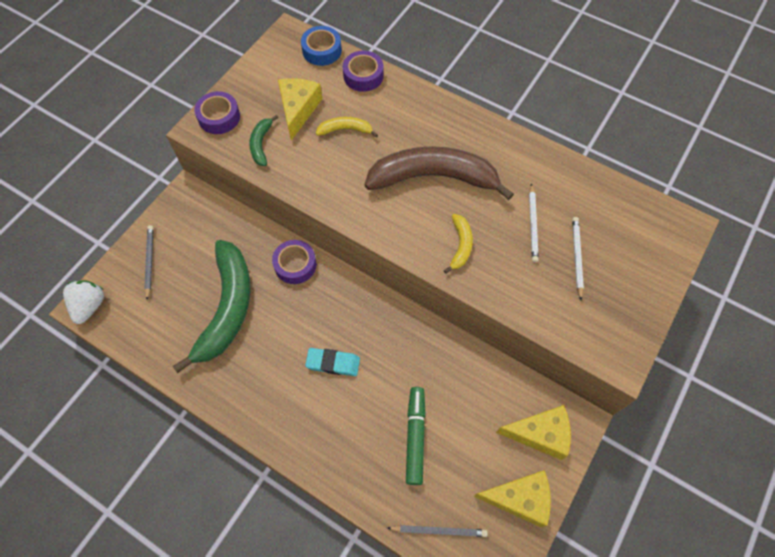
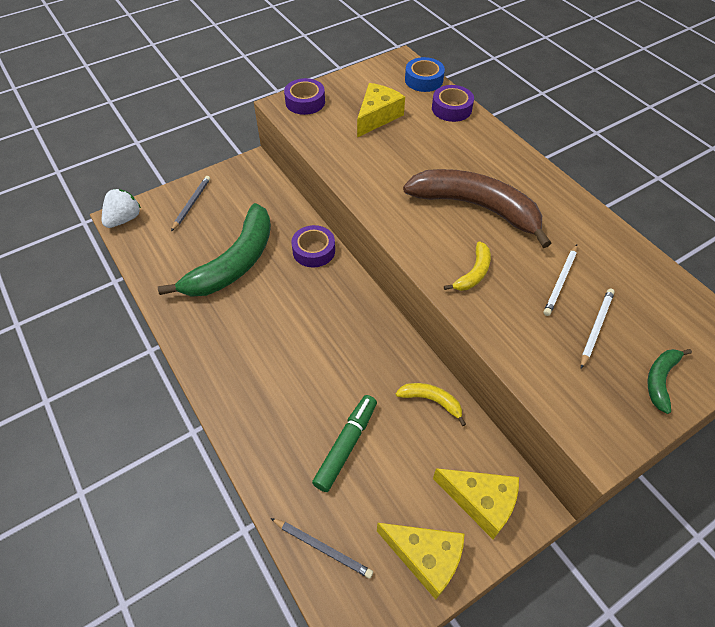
camera: 25 degrees right, 10 degrees down
(261, 144) = (329, 132): green banana -> green banana (660, 379)
(333, 363) = (302, 345): turquoise eraser -> none
(345, 130) = (412, 144): yellow banana -> yellow banana (431, 401)

